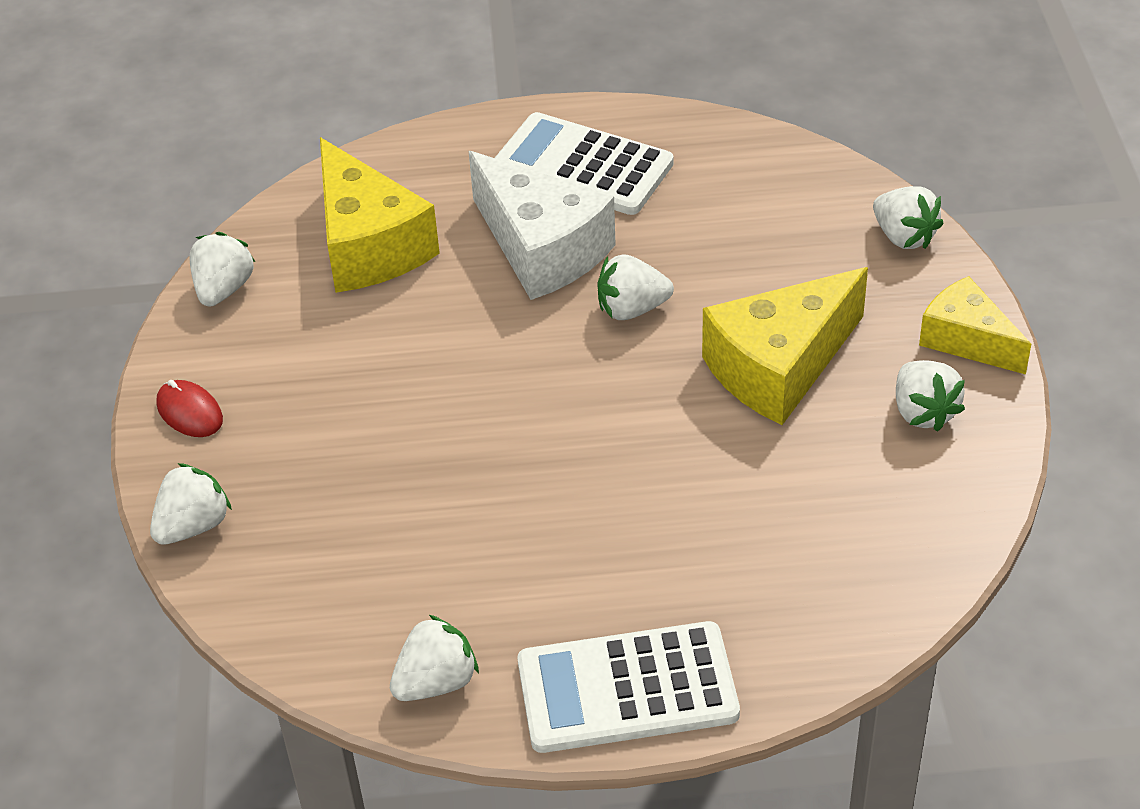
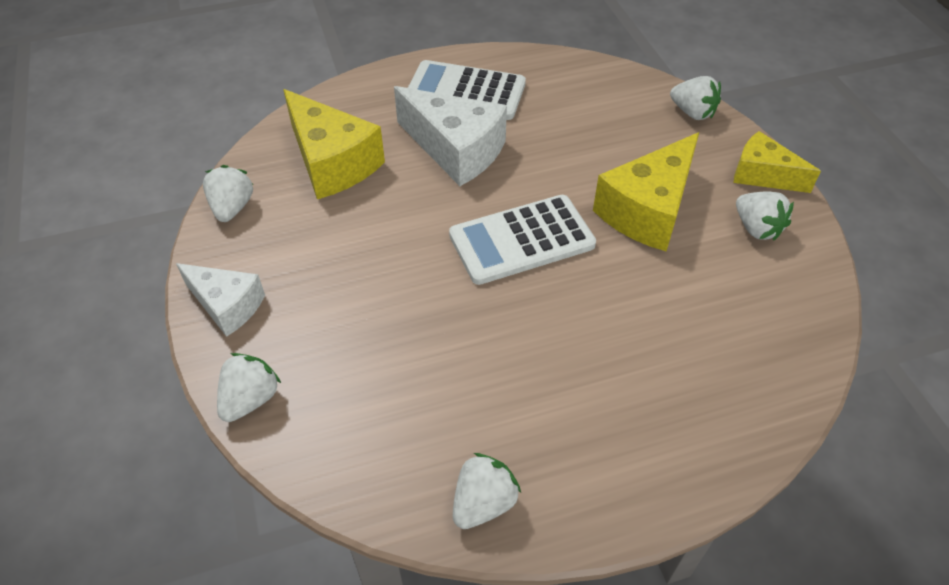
camera: 15 degrees left, 5 degrees up
(189, 412) = (227, 305): red mouse -> white cheese
(627, 689) = (634, 480): white calculator -> white calculator (522, 240)
(632, 309) = (532, 183): white strawberry -> none

